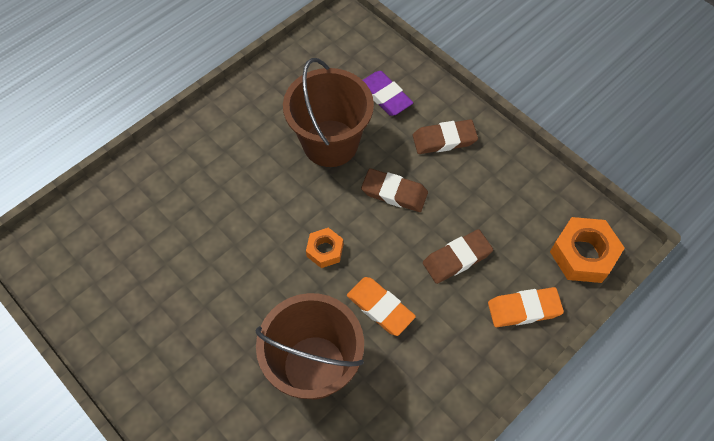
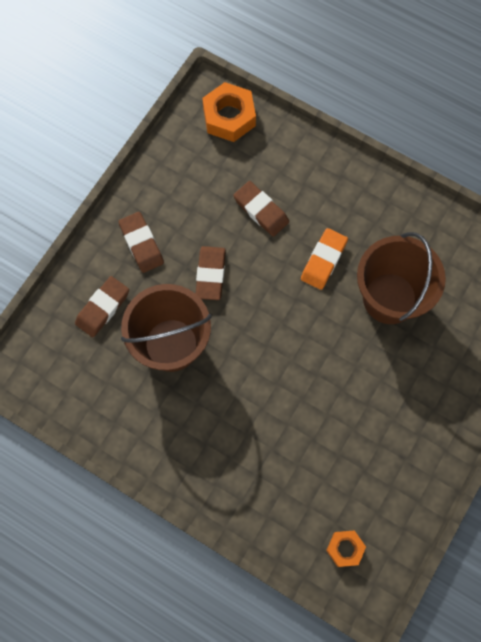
camera: 105 degrees left, 10 degrees up
(325, 250) = (285, 318): orange nut -> orange nut (345, 549)
(385, 96) = (102, 308): purple eraser -> brown eraser
(524, 309) = (291, 153): orange eraser -> none

